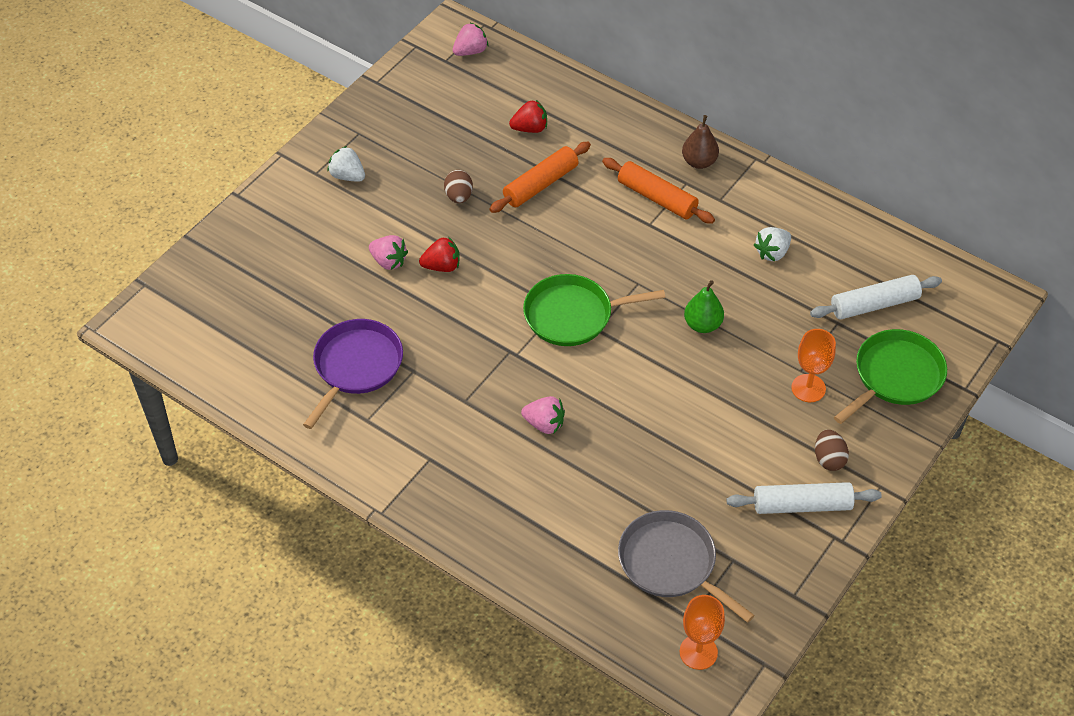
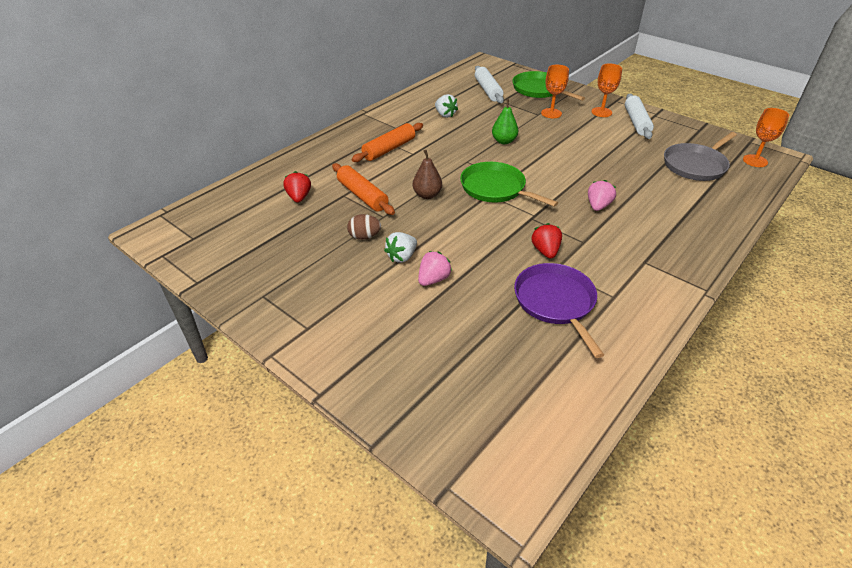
camera: 85 degrees left, 10 degrees down
(347, 176) = (318, 304): white strawberry -> white strawberry (402, 257)
(356, 366) = (556, 302): purple pan -> purple pan turned 45 degrees clockwise
(442, 266) = (442, 249): red strawberry -> red strawberry (545, 251)
(470, 51) = (190, 223): pink strawberry -> none
(573, 315) = (495, 188): green pan -> green pan turned 135 degrees clockwise
(699, 162) = (360, 132): brown pear -> brown pear (427, 195)
(829, 459) = (601, 112): brown egg -> orange goblet

